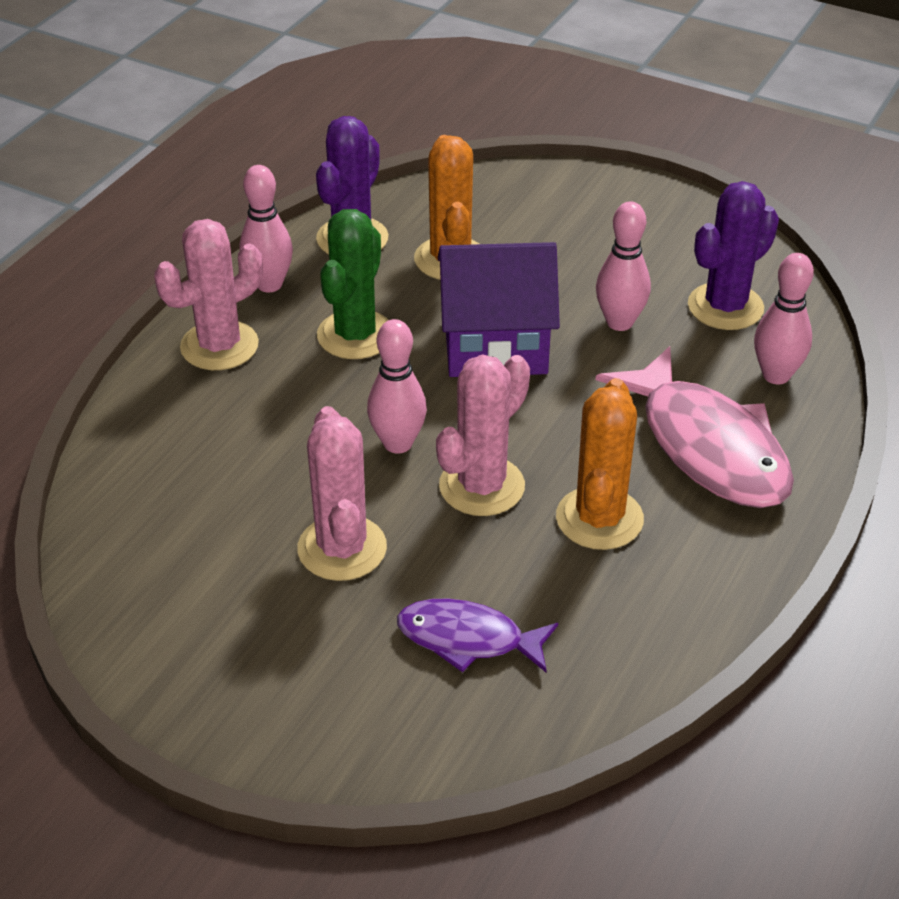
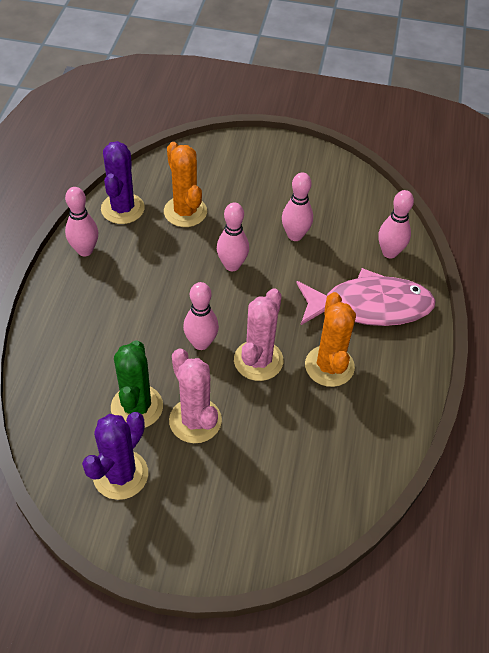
camera: 20 degrees left, 10 degrees up
(219, 346) = (71, 299): pink cactus -> none
(355, 335) = (149, 275): green cactus -> green cactus (137, 407)
(468, 639) = (287, 461): purple fish -> none
(495, 345) = (232, 265): purple house -> pink bowling pin
(707, 447) = (370, 306): pink fish -> pink fish turned 45 degrees counterclockwise
(725, 307) = (348, 213): purple cactus -> purple cactus (120, 474)

